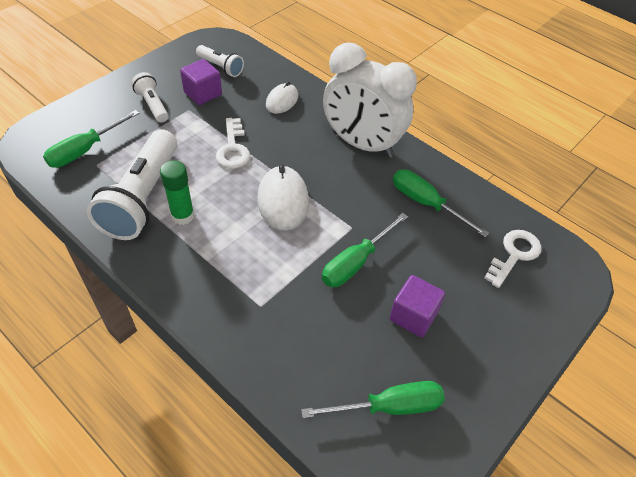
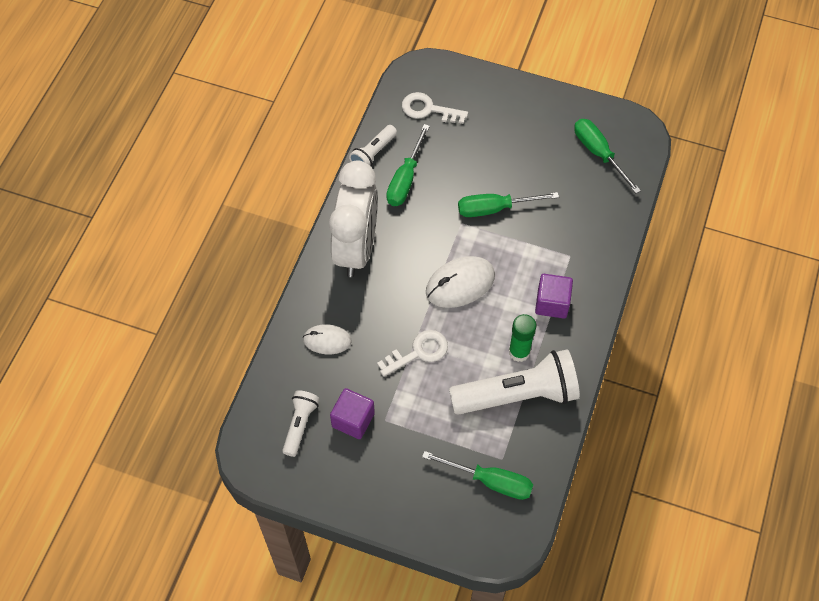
camera: 110 degrees left, 10 degrees up
(152, 105) = (395, 458): white flashlight -> white flashlight (373, 153)
(356, 262) = (495, 208): green screwdriver -> green screwdriver turned 150 degrees clockwise
(413, 316) = (521, 159): purple cube -> purple cube (552, 303)

